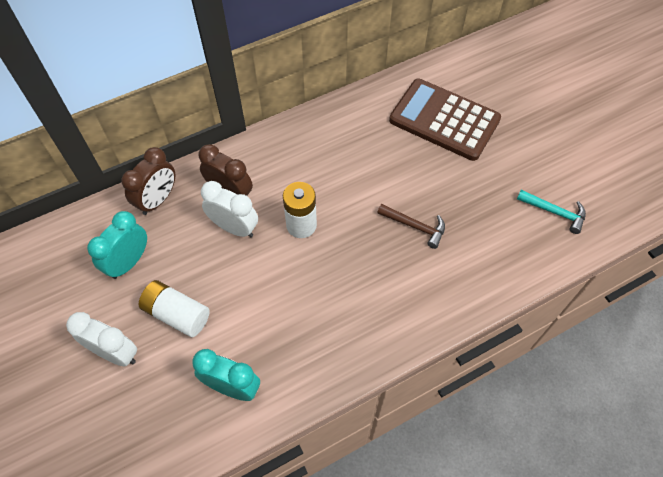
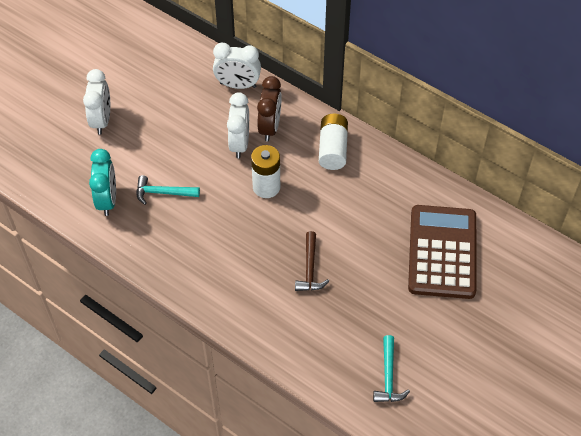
camera: 65 degrees right, 5 degrees down
(129, 262) = (175, 93): turquoise clock -> none
(158, 200) = (238, 85): brown clock -> white clock
(177, 314) = (148, 141): white battery -> white battery (333, 149)
(255, 324) = (163, 193): none -> turquoise hammer

